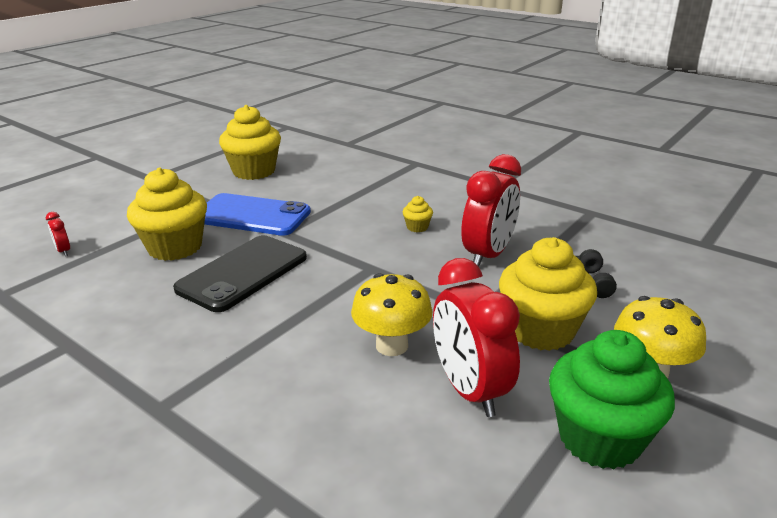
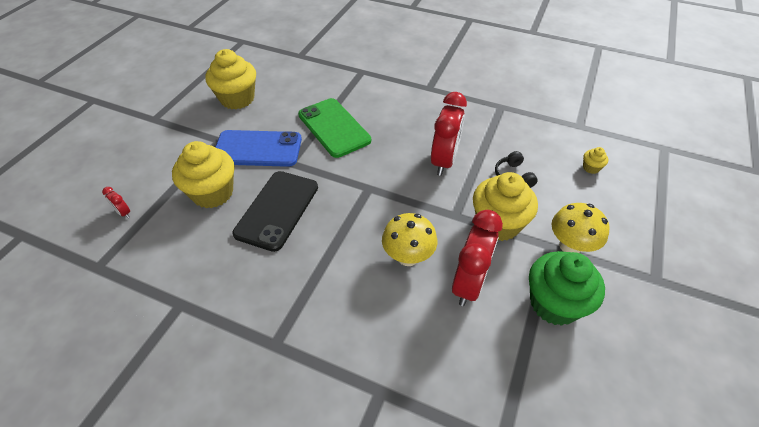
camera: 15 degrees left, 20 degrees up
(356, 207) = (334, 127): none -> green phone
(417, 227) = (386, 141): yellow cupcake -> yellow cupcake (591, 168)
(469, 390) = (469, 283): red clock -> red clock turned 120 degrees counterclockwise

